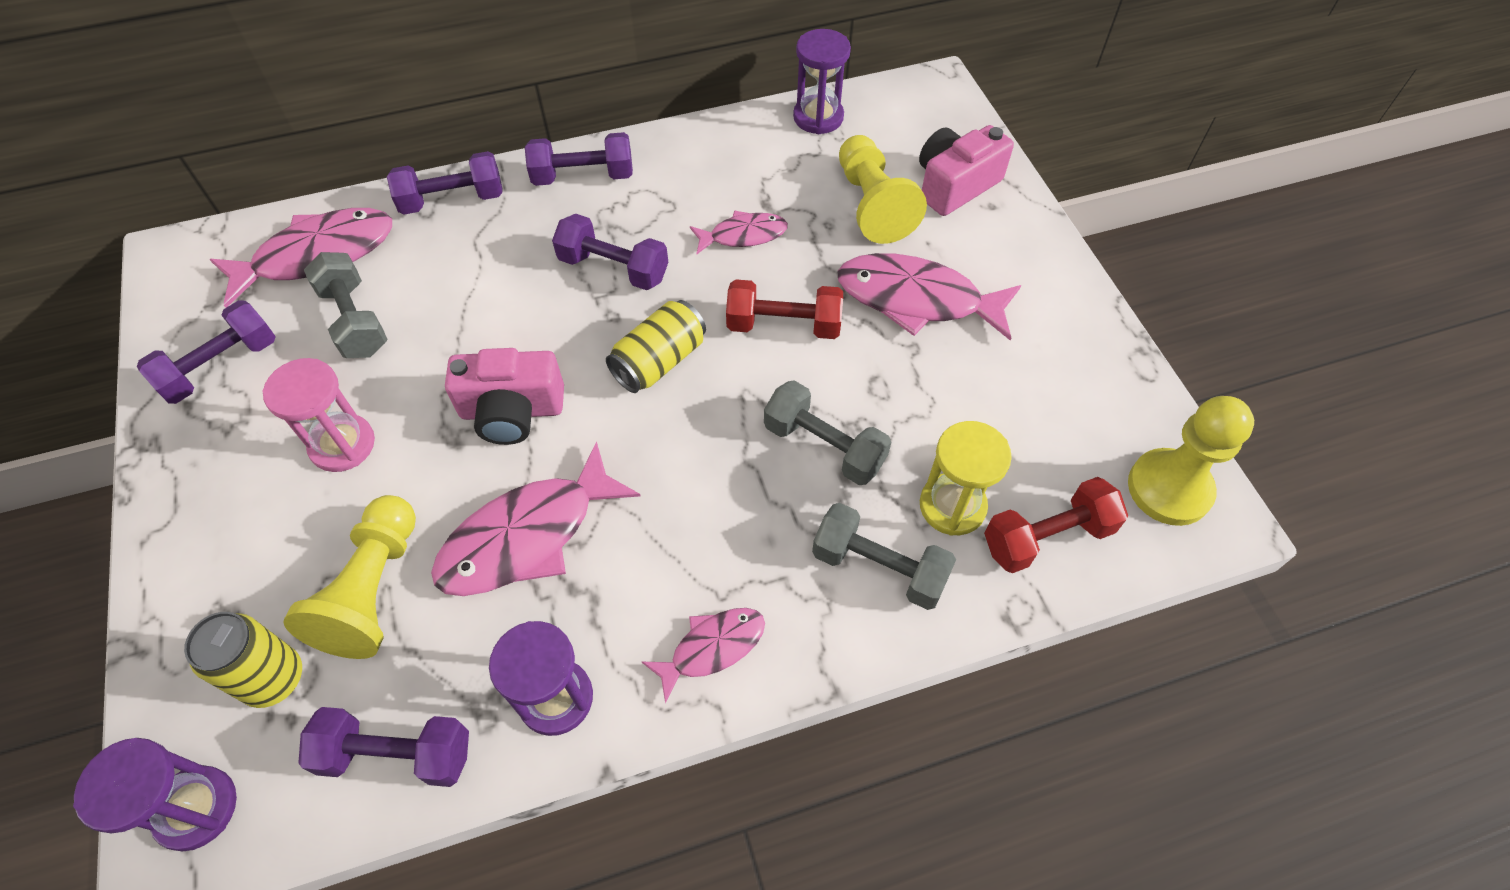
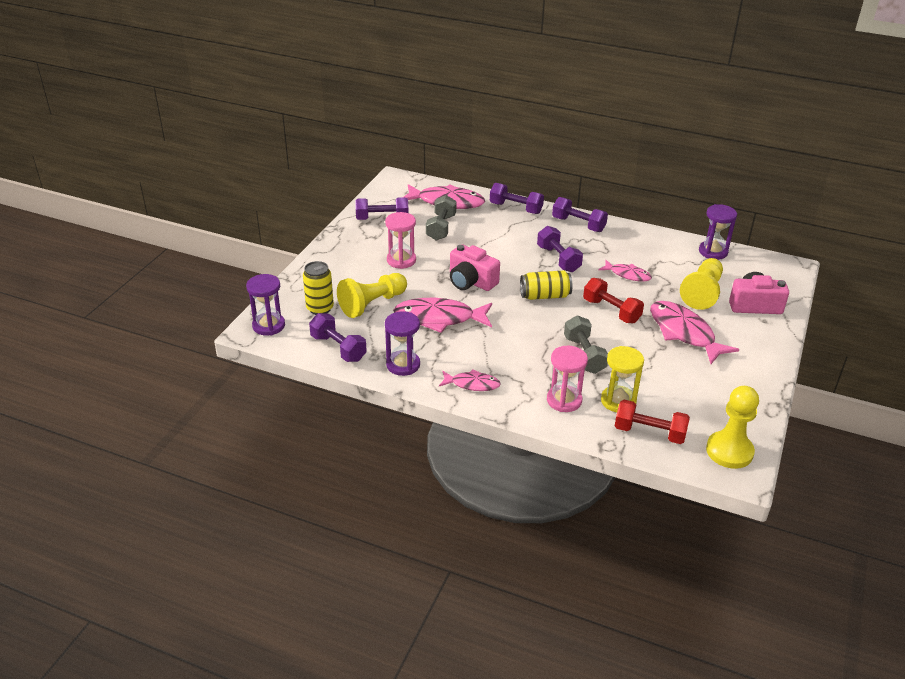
camera: 40 degrees right, 20 degrees down
(879, 567) = (564, 400): grey dumbbell -> pink hourglass

